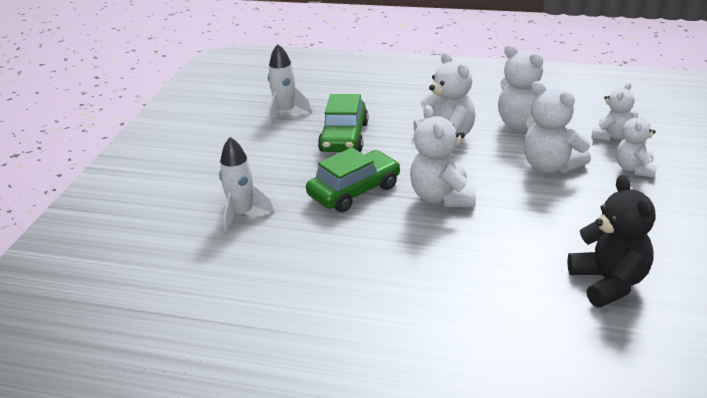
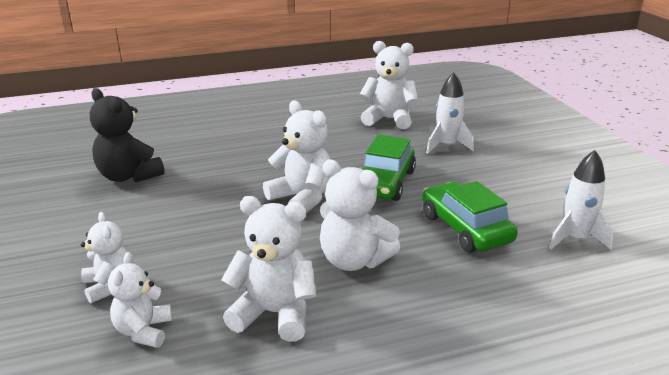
camera: 145 degrees right, 5 degrees down
(550, 166) = (211, 261): white teddy bear -> white teddy bear (388, 119)

